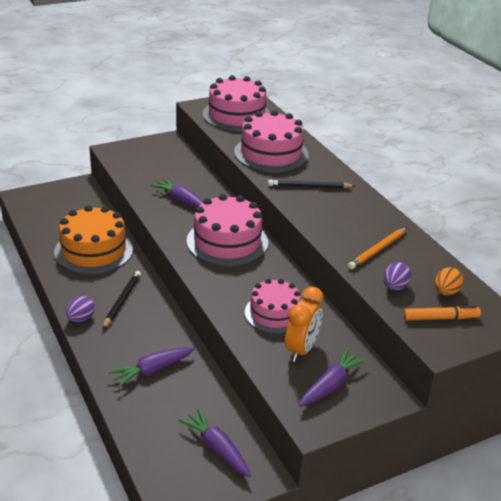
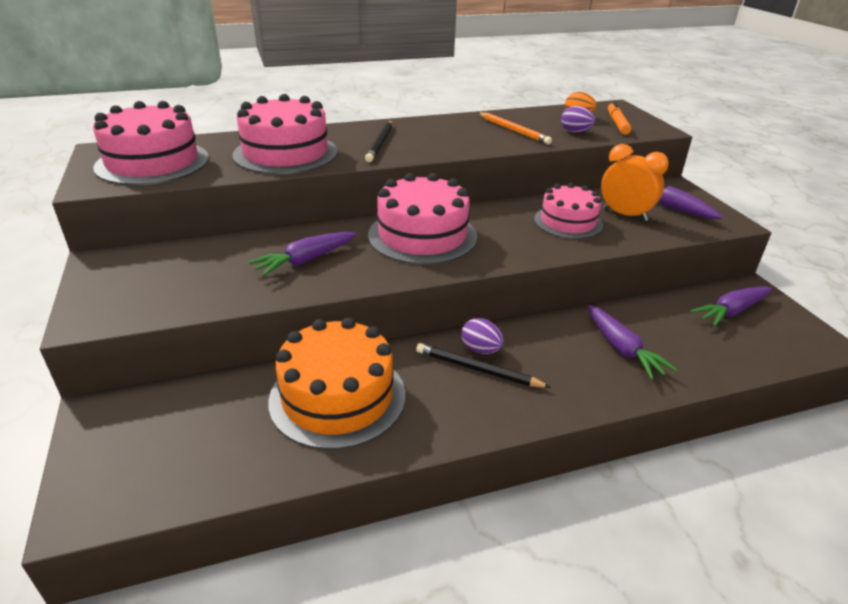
camera: 80 degrees left, 0 degrees up
(81, 318) = (521, 414): purple egg -> purple egg (480, 349)

